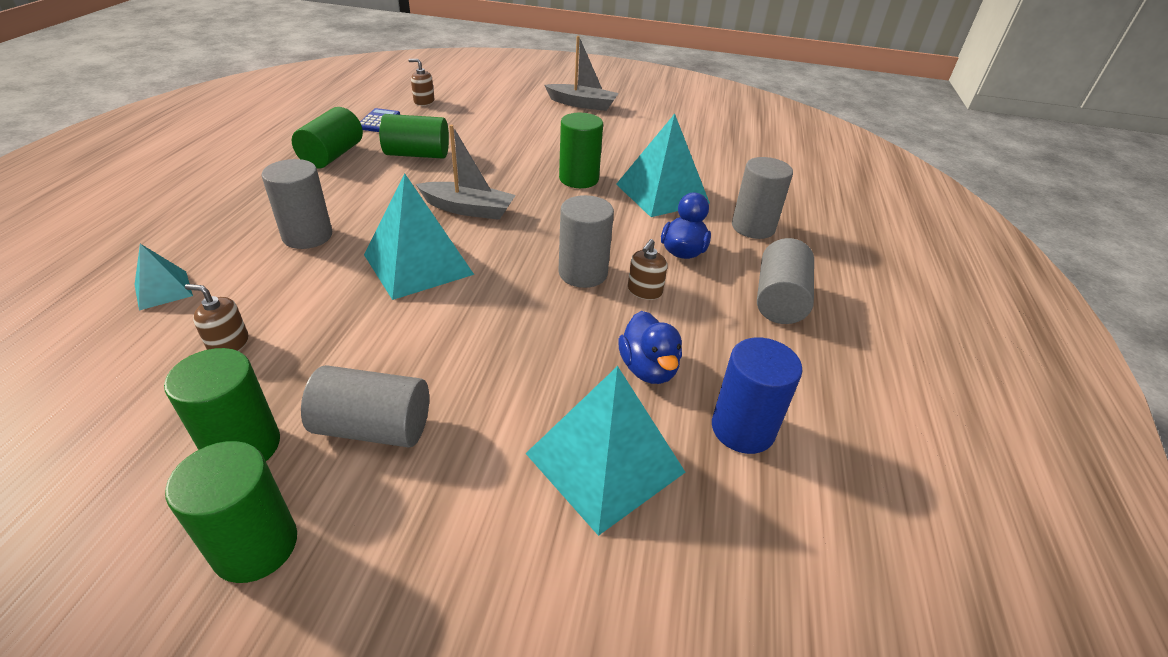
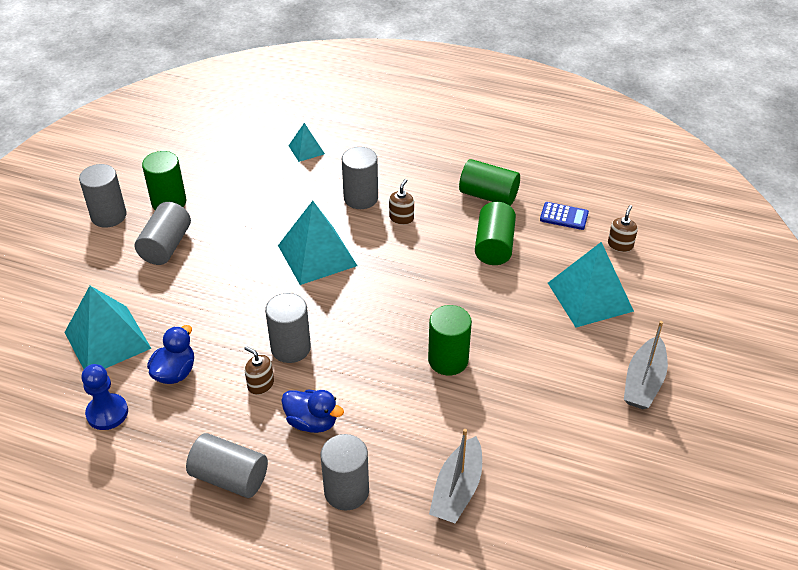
camera: 100 degrees right, 5 degrees up
(229, 344) = (249, 183): brown soap dispenser -> brown soap dispenser (401, 218)
(255, 546) = (109, 216): green cylinder -> grey cylinder
(468, 209) = (393, 281): grey boat -> grey boat (457, 490)
(648, 369) = (175, 372): blue duck -> blue duck turned 120 degrees clockwise
(662, 193) = (417, 425): turquoise pyramid -> turquoise pyramid (590, 297)
(742, 429) = (107, 413): blue cylinder -> blue pawn

